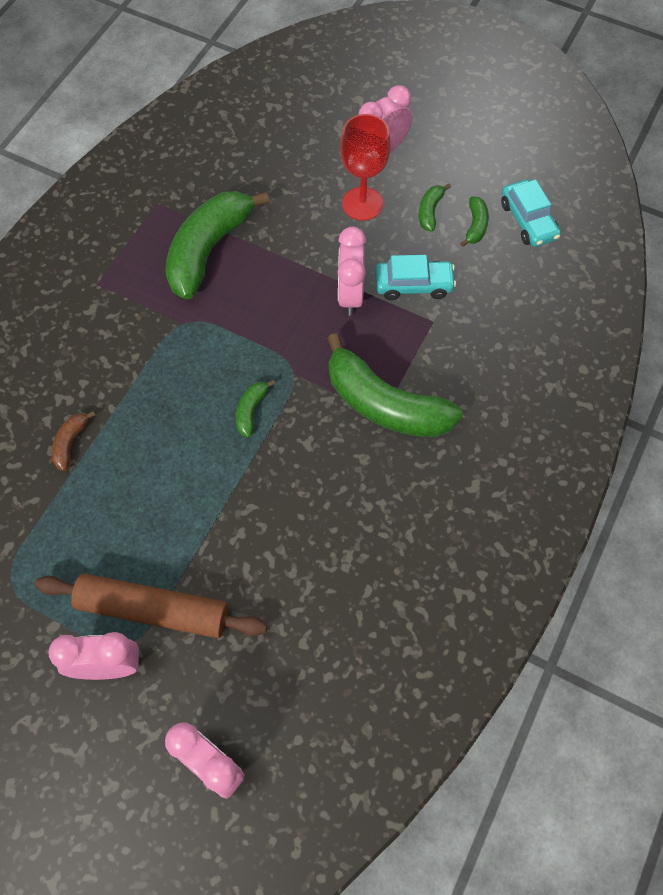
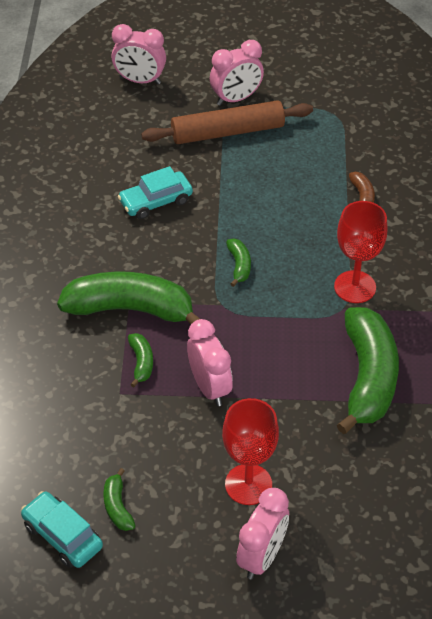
camera: 155 degrees right, 15 degrees down
(156, 340) = (355, 287): none -> red goblet
(413, 285) = (154, 420): turquoise car -> turquoise car (156, 201)
(430, 211) = (173, 504): green banana -> green banana (141, 362)

